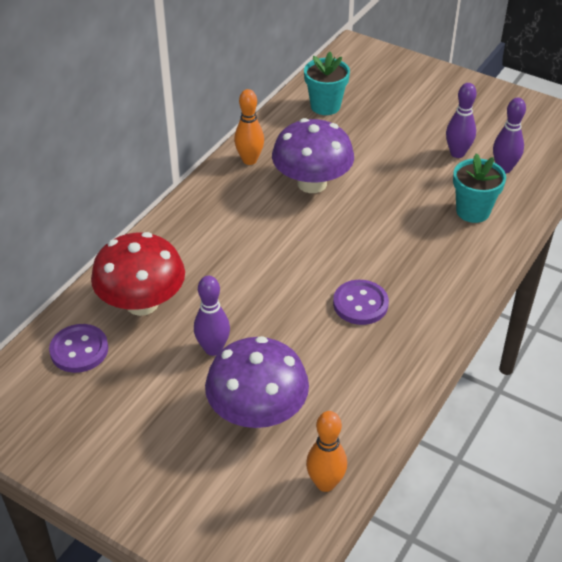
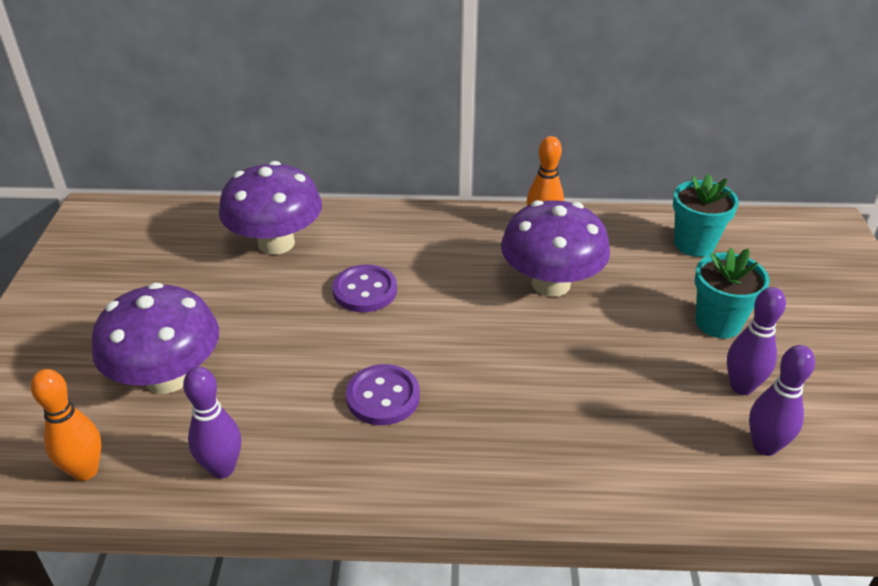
camera: 60 degrees right, 5 degrees down
(79, 350) = (193, 232): purple button -> purple button (365, 291)
(142, 303) = (276, 243): red mushroom -> purple mushroom
(213, 349) = (241, 311): purple bowling pin -> purple bowling pin (222, 468)
(473, 211) = (641, 443): turquoise flower pot -> turquoise flower pot (718, 323)

